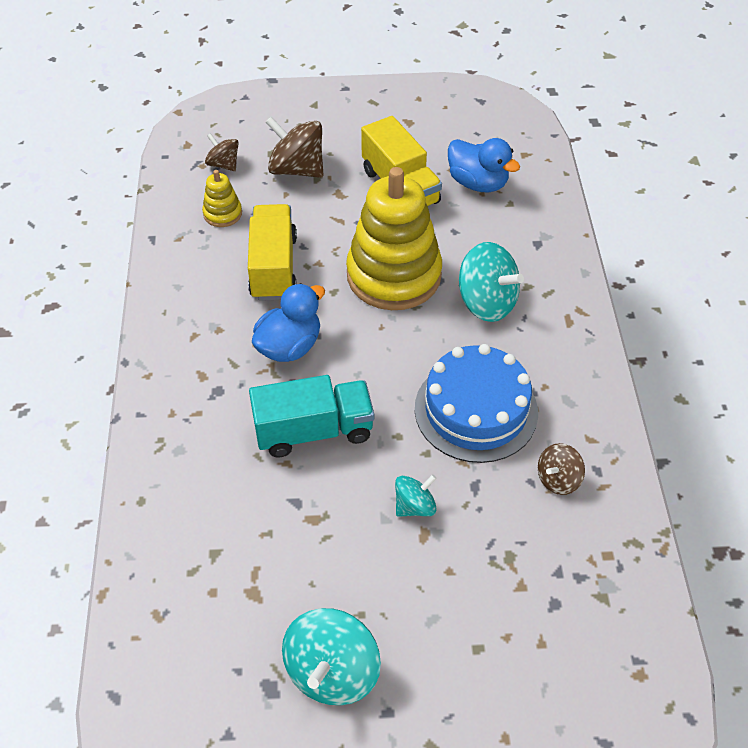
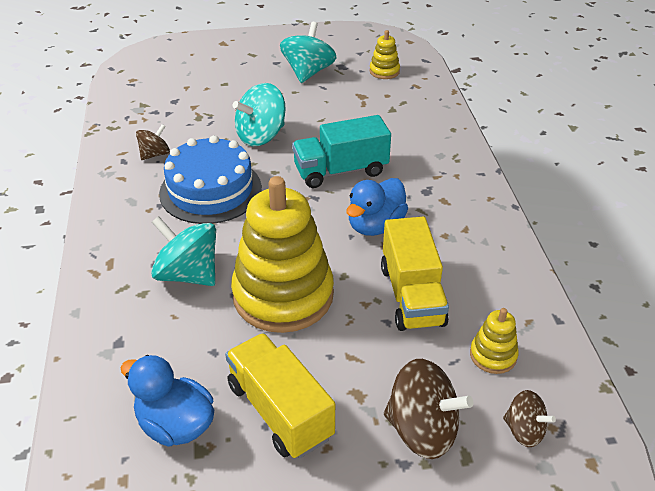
camera: 175 degrees right, 10 degrees down
(198, 663) = (384, 71): none -> yellow stacking toy
(414, 506) = (261, 136): turquoise spinning top -> turquoise spinning top, size x1.75

